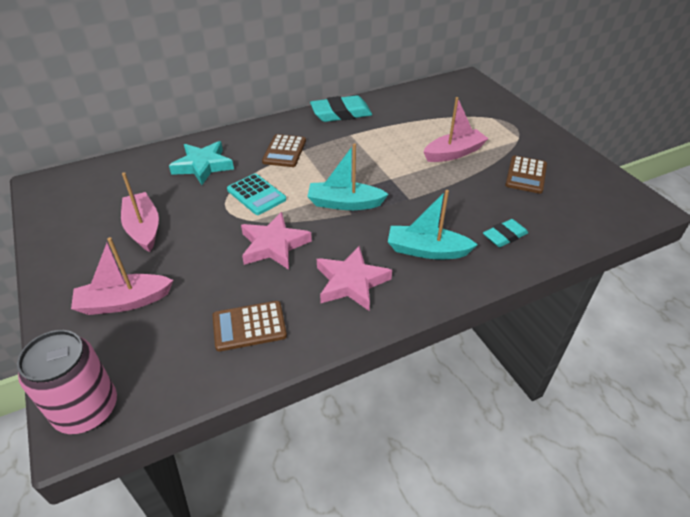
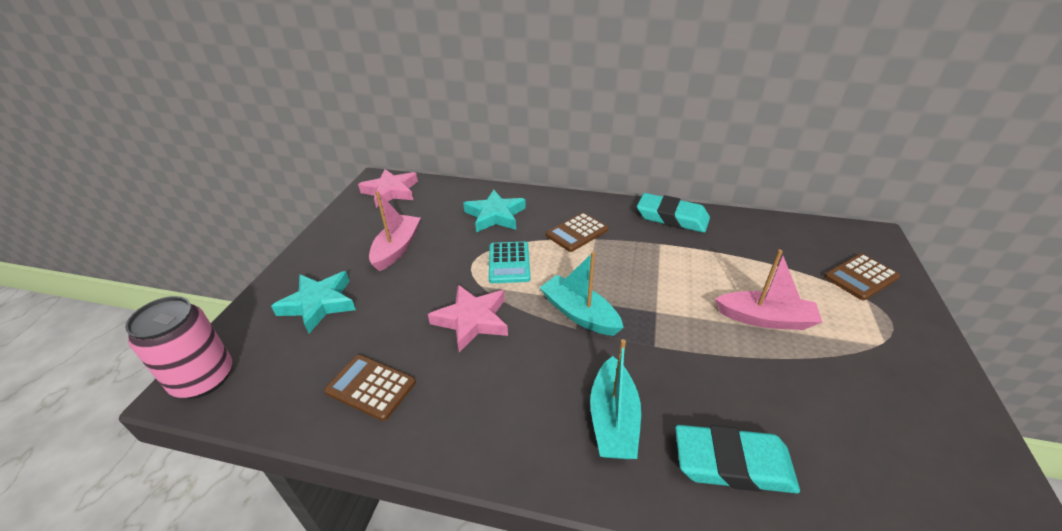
camera: 40 degrees right, 5 degrees down
(124, 302) = (319, 304): pink boat -> turquoise star
(351, 282) = (498, 403): pink star -> pink star (391, 191)
(427, 250) = (613, 419): turquoise boat -> turquoise boat turned 135 degrees counterclockwise
(504, 236) = (732, 463): turquoise eraser -> turquoise eraser, size x1.65
(526, 175) = (846, 398): brown calculator -> brown calculator (860, 277)

